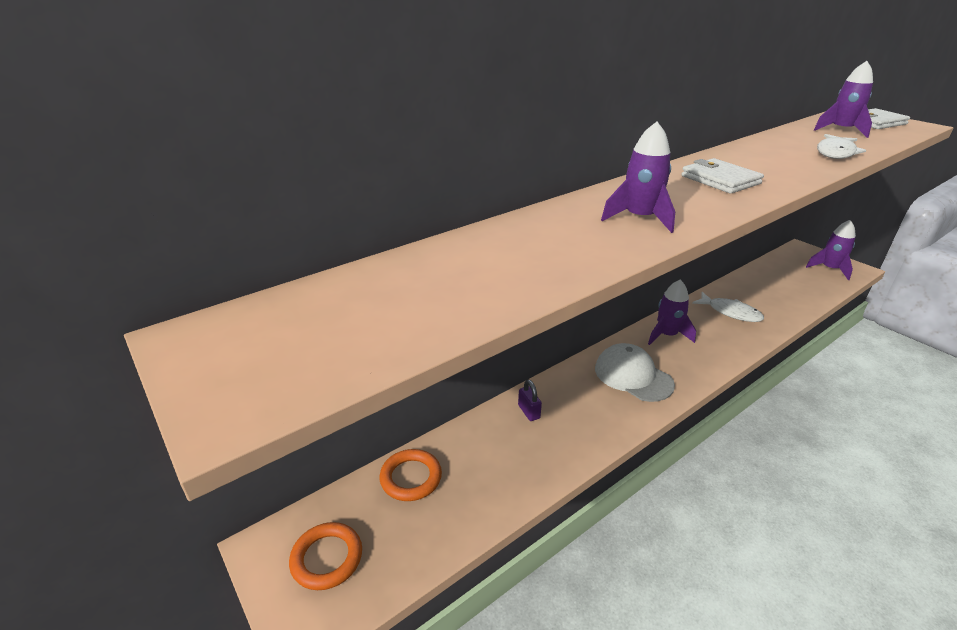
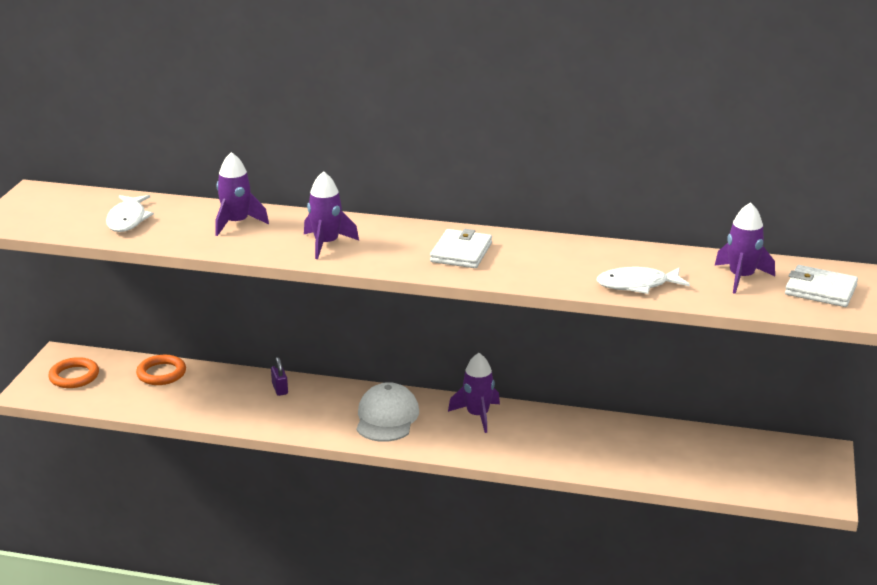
camera: 50 degrees right, 5 degrees down
(529, 412) = (280, 389): purple padlock -> purple padlock turned 45 degrees counterclockwise
(730, 312) = (575, 438): white fish -> white fish (128, 220)
(829, 269) = (791, 479): purple rocket -> purple rocket (236, 223)

